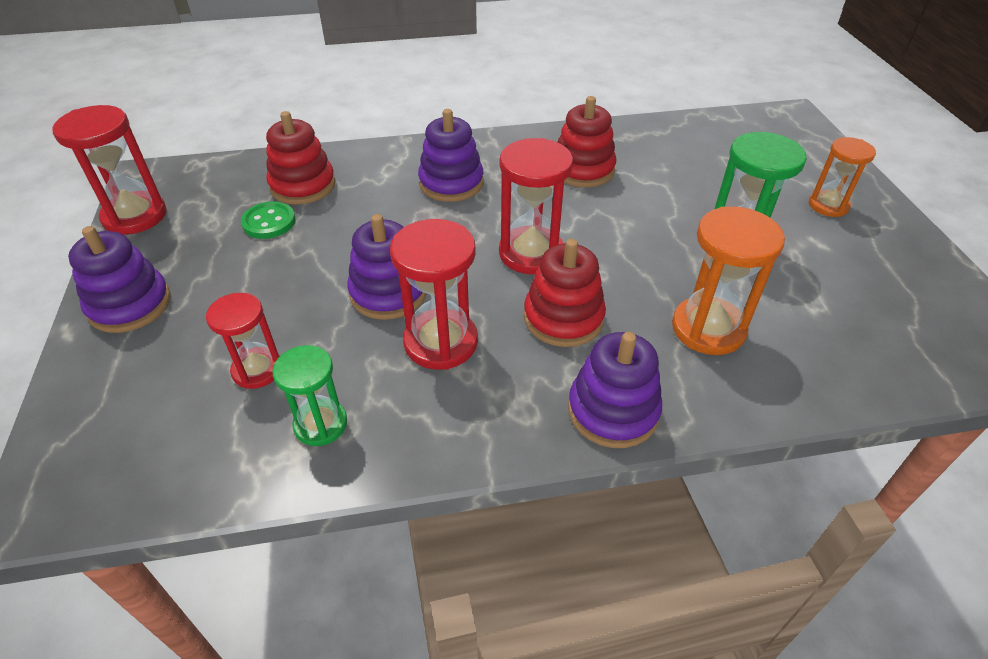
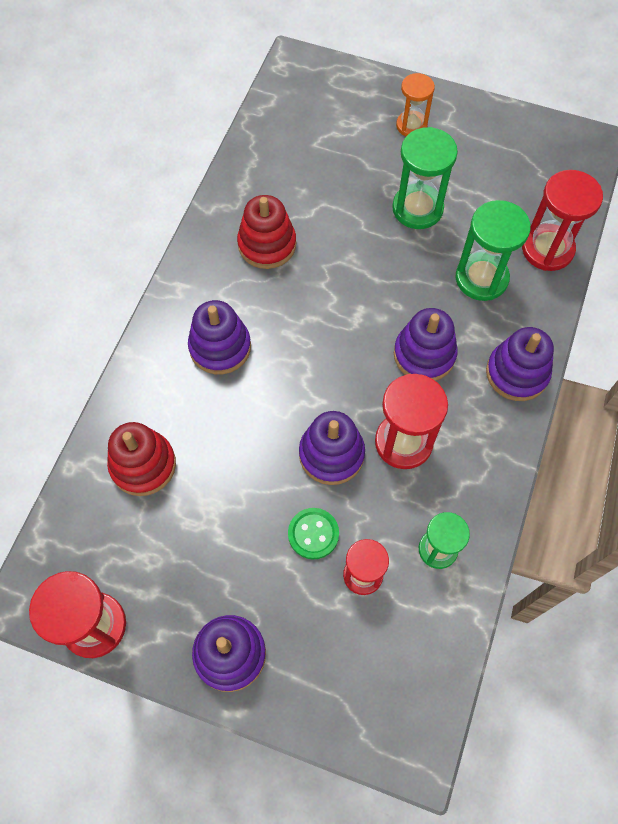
camera: 60 degrees left, 20 degrees up
(269, 222) = (182, 511): green button -> green button (313, 534)
(531, 253) = (346, 337): red hourglass -> red hourglass (547, 249)
(563, 318) = (424, 355): red stacking toy -> purple stacking toy
(708, 328) = (481, 278): orange hourglass -> green hourglass

